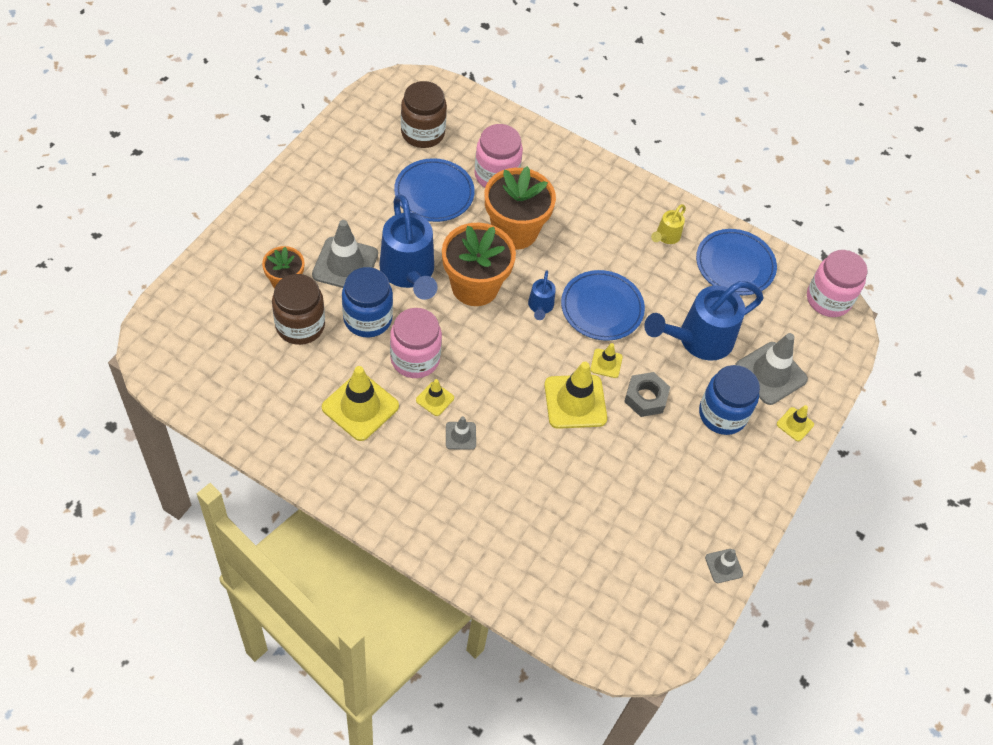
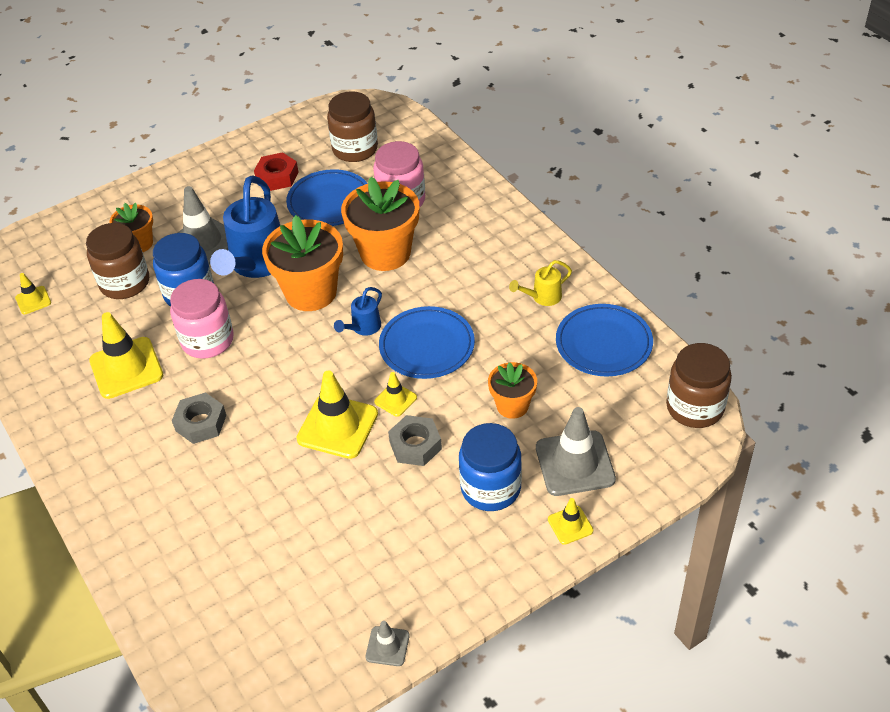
camera: 35 degrees right, 10 degrees down
(369, 179) = (277, 177): none -> red nut
(435, 399) = (200, 382): yellow traffic cone -> yellow traffic cone (33, 300)
(460, 436) = (201, 423): grey traffic cone -> grey nut
(698, 340) = (512, 406): blue watering can -> orange flower pot
(828, 299) = (695, 407): pink jar -> brown jar

